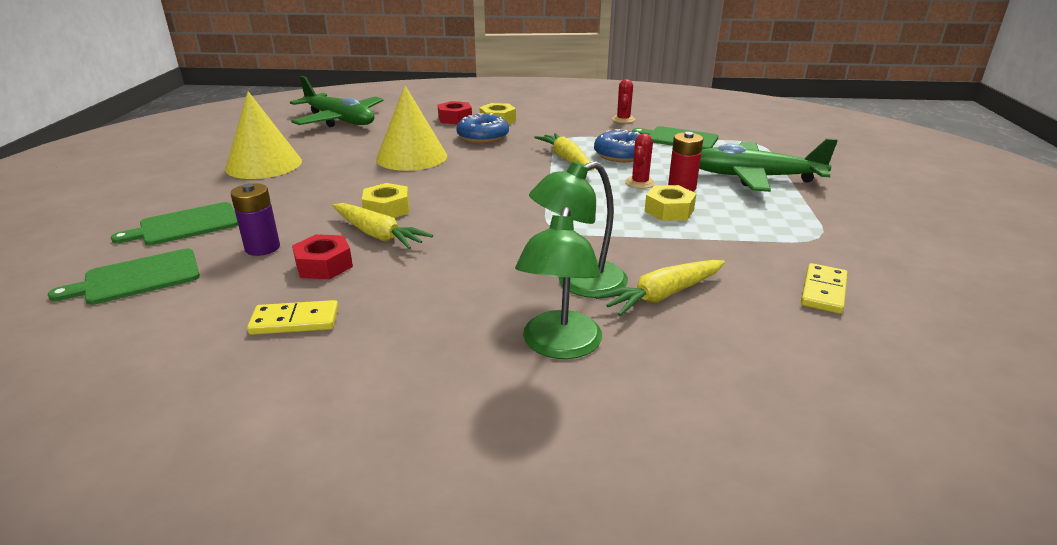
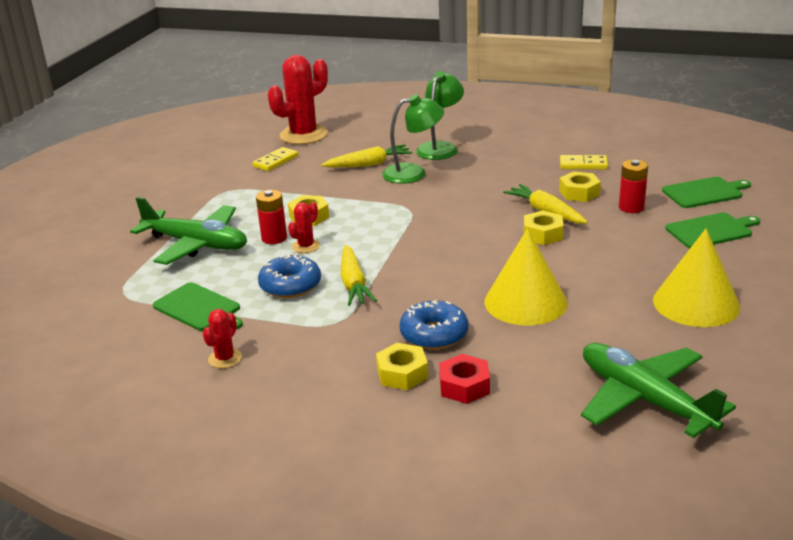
camera: 165 degrees left, 0 degrees up
(262, 248) = (631, 207): purple battery -> red battery
(324, 265) = (579, 193): red nut -> yellow nut
(861, 364) = (303, 135): none -> red cactus

